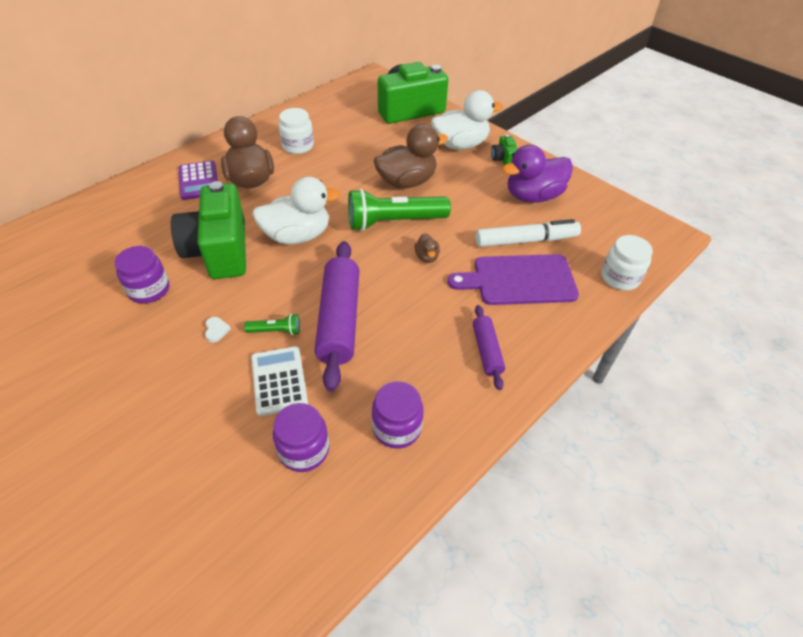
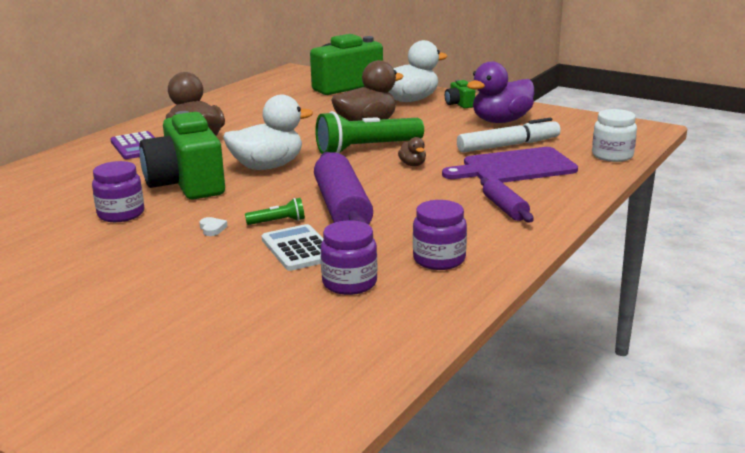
camera: 10 degrees left, 25 degrees down
(298, 146) = (236, 116): white jar -> none

